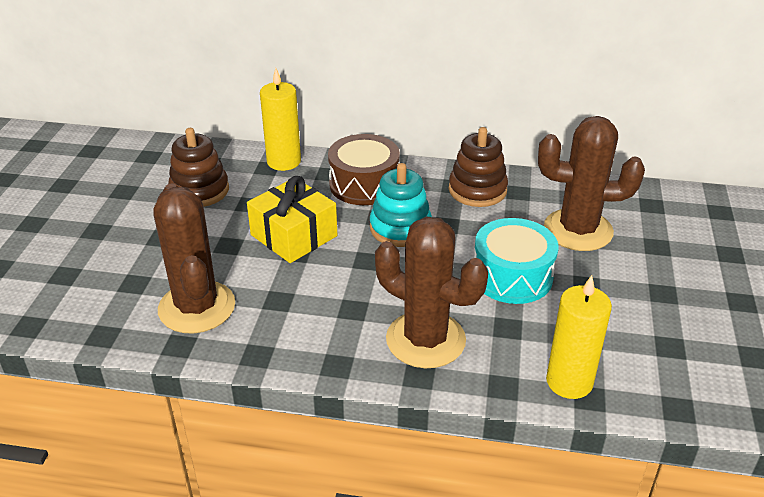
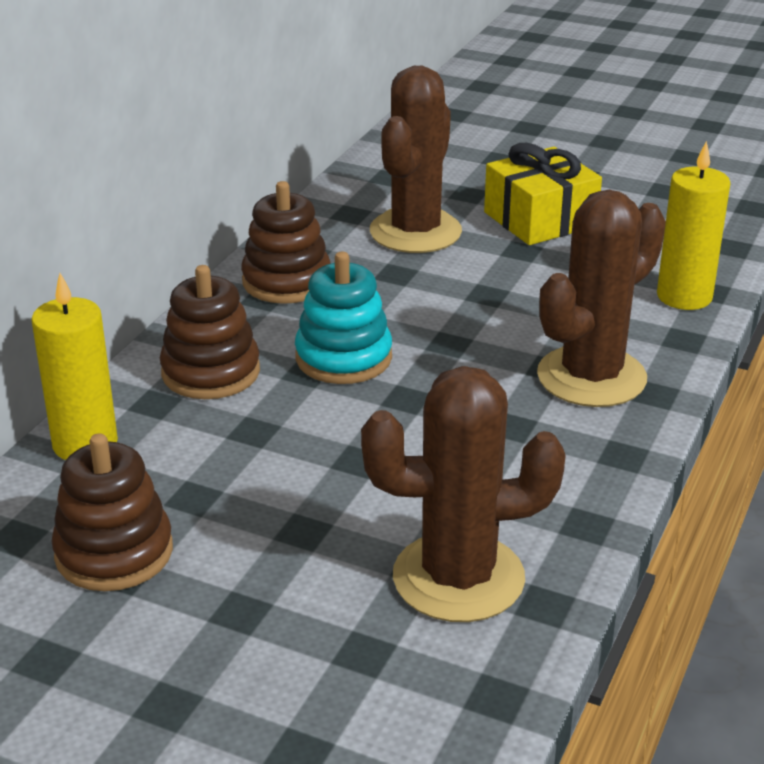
camera: 75 degrees left, 5 degrees down
(294, 235) = (312, 457): yellow gift -> yellow gift (540, 219)
(364, 184) = (211, 372): brown drum -> brown stacking toy
(512, 276) = (488, 293): turquoise drum -> none

